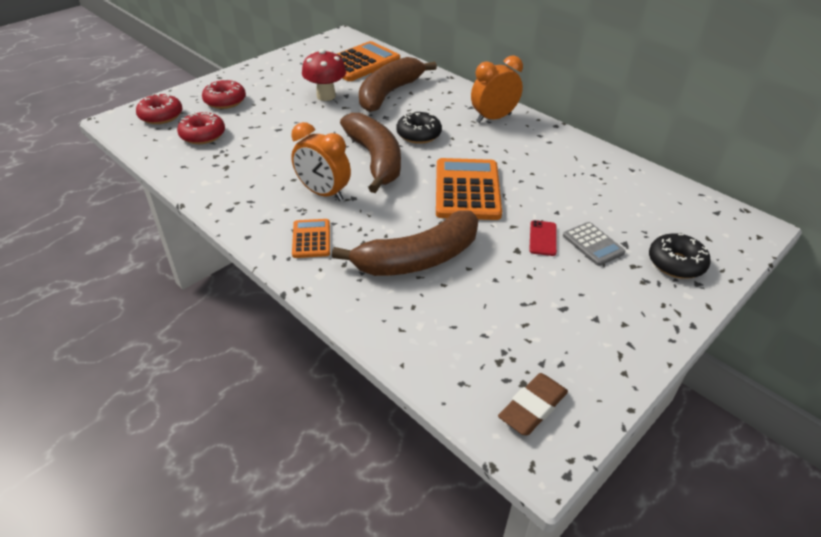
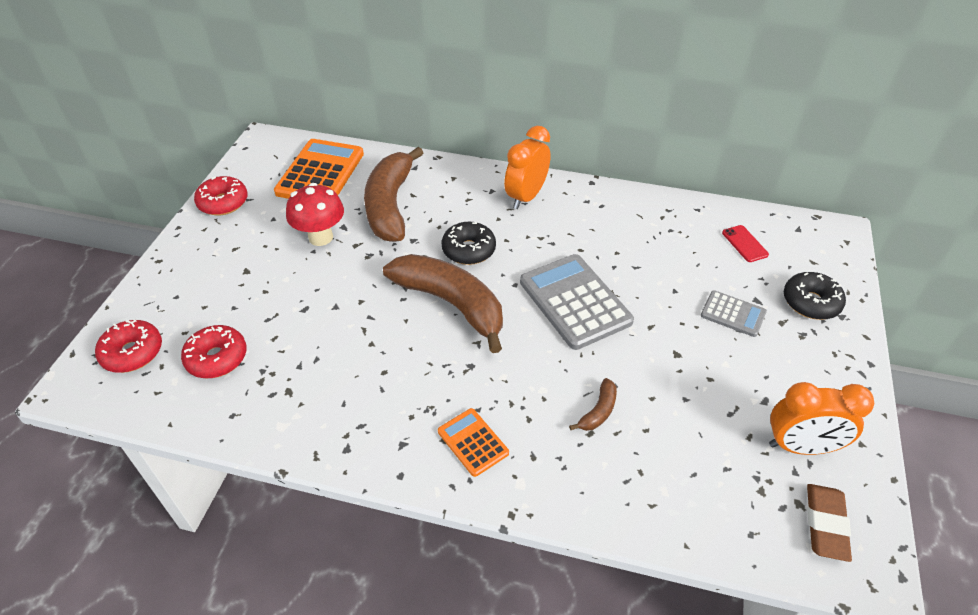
camera: 30 degrees left, 5 degrees up
(225, 101) = (200, 294): red donut -> red donut (223, 203)
(323, 193) = (434, 375): orange clock -> orange clock (801, 446)
(418, 259) = (598, 411): brown banana -> brown banana, size x0.41
(467, 190) = (575, 301): orange calculator -> grey calculator
(543, 238) = (687, 328): red phone -> red phone (744, 244)

